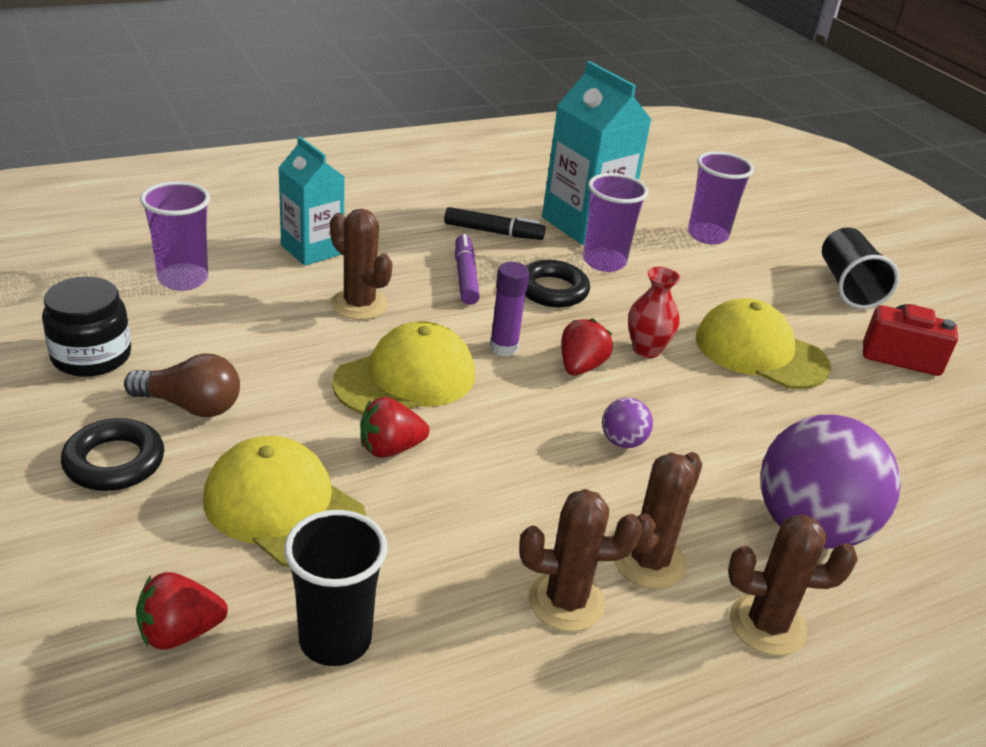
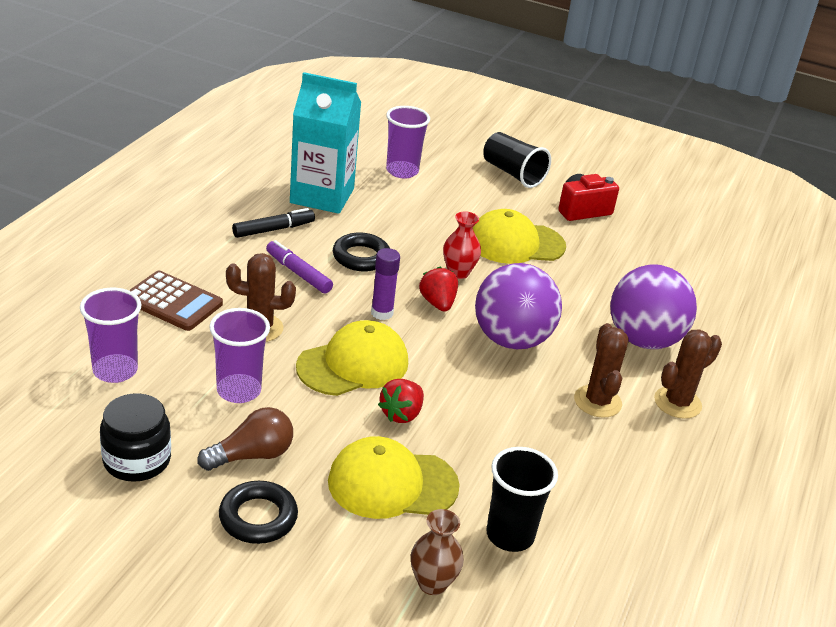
camera: 40 degrees left, 0 degrees up
(180, 632) = (432, 583): red strawberry -> brown vase
(312, 250) = (173, 302): turquoise carton -> brown calculator
(406, 378) = (353, 364): yellow cap -> yellow cap turned 45 degrees clockwise
(566, 601) = (586, 446): brown cactus -> none
(604, 262) = (366, 220): purple cup -> purple cup (239, 391)
(623, 441) = (511, 339): purple ball -> purple ball, size x2.38

